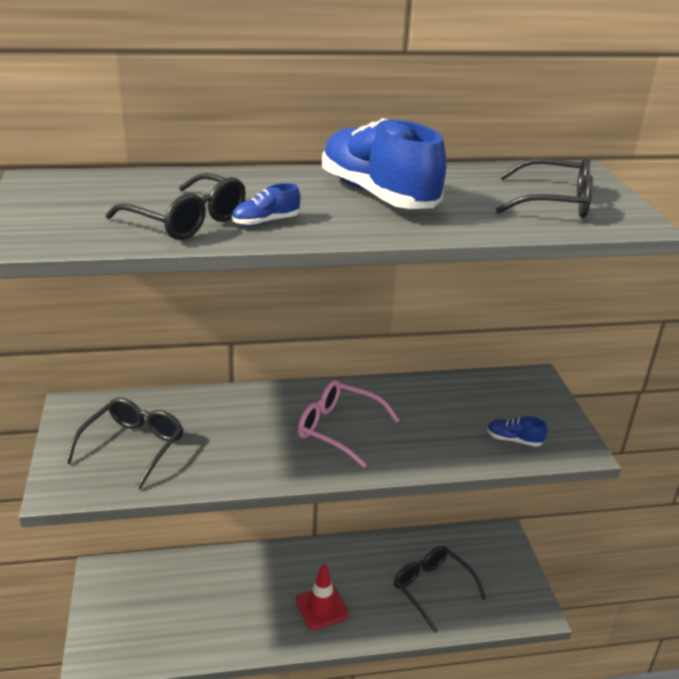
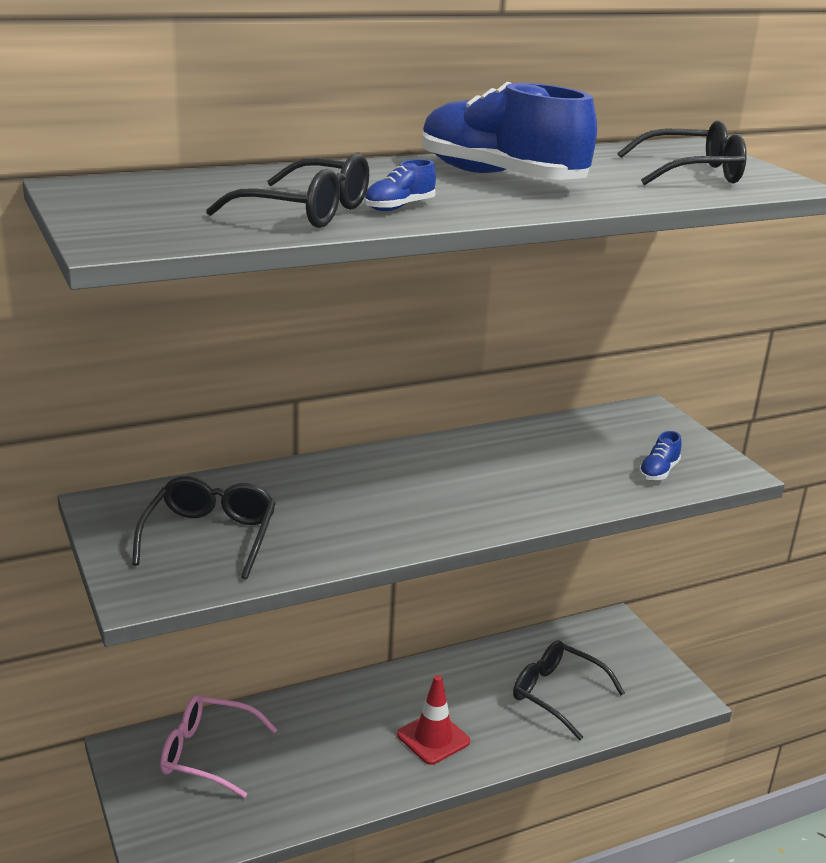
camera: 15 degrees left, 5 degrees down
(339, 429) = (455, 486): pink glasses -> pink glasses (208, 754)
(514, 440) = (658, 472): blue shoe -> blue shoe turned 60 degrees counterclockwise

